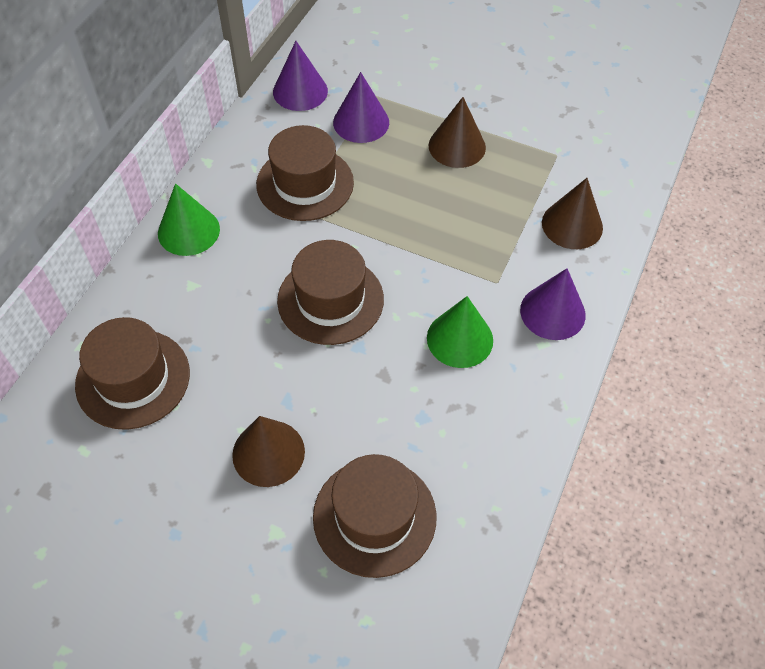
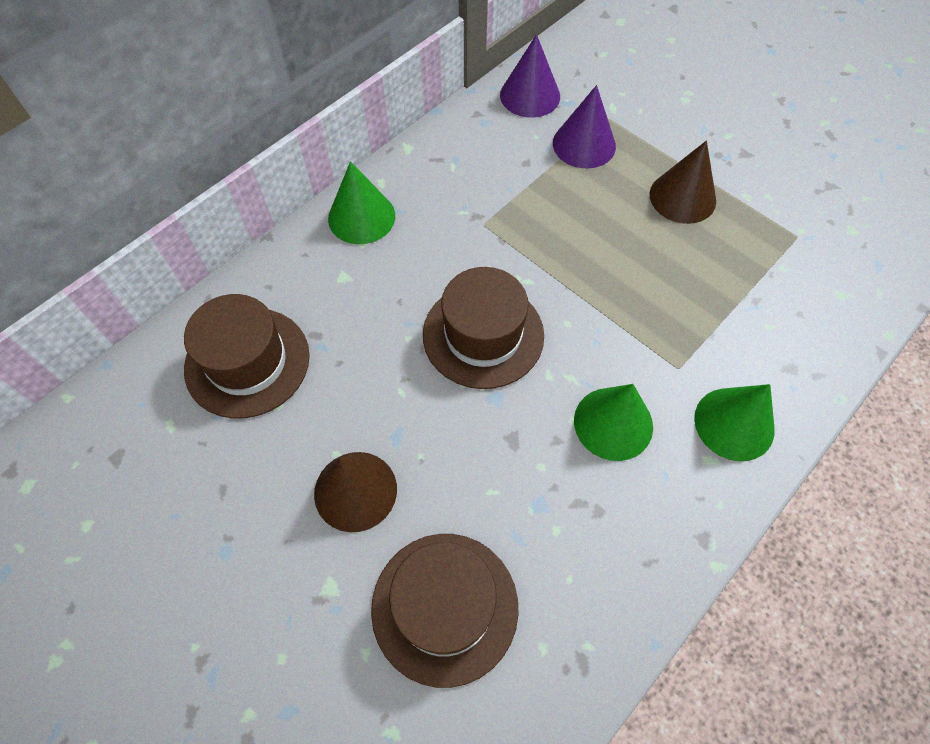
camera: 20 degrees right, 5 degrees up
(305, 183) = (500, 197): brown hat -> none
(552, 312) = (734, 423): purple cone -> green cone
(572, 225) = (790, 324): brown cone -> none

